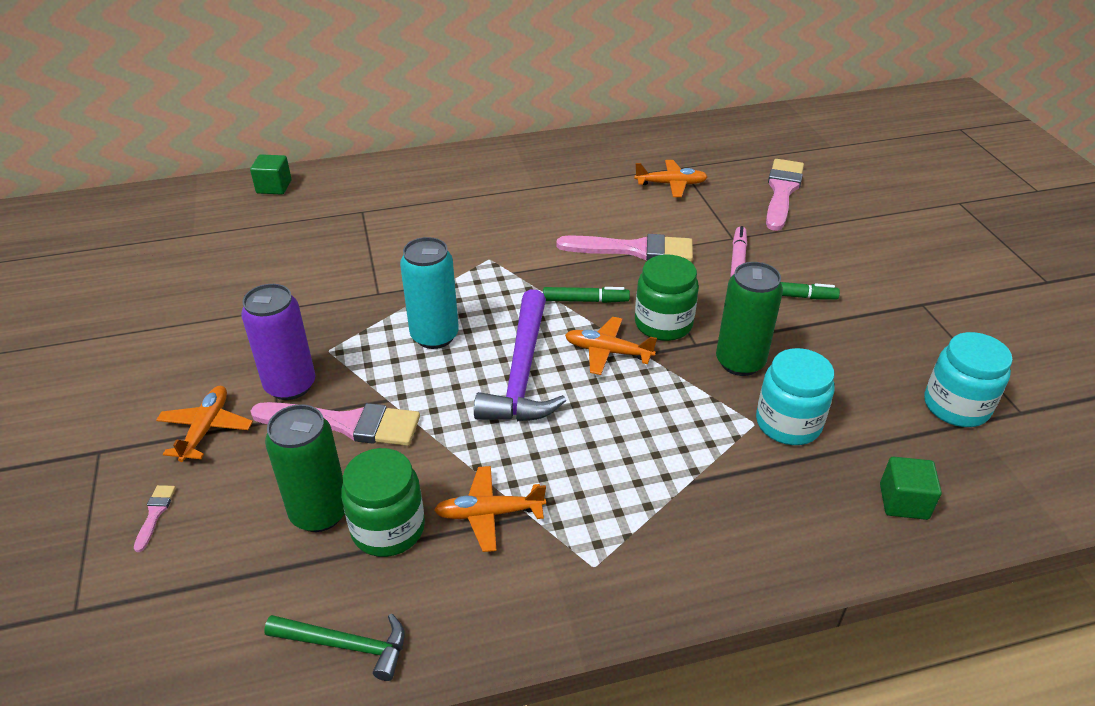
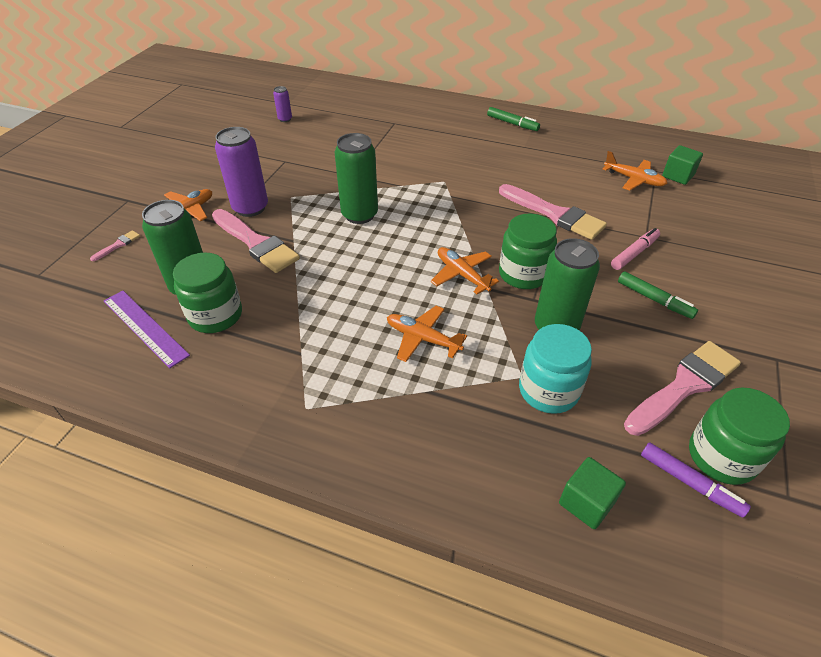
camera: 35 degrees right, 5 degrees up
(212, 257) = (285, 119): none -> purple can
(274, 187) = (358, 91): green cube -> green cube (678, 176)
(313, 589) = (145, 327): none -> purple ruler
(346, 645) = (127, 368): green hammer -> none
(434, 336) = (359, 215): turquoise can -> green can
(489, 513) = (278, 338): orange plane -> orange plane (422, 338)
(522, 372) = (390, 262): purple hammer -> none
(585, 300) = (482, 234): green marker -> green marker (512, 123)
(782, 191) = (729, 218): pink brush -> pink brush (684, 386)
(955, 440) = (690, 483): none -> purple marker
(956, 406) = (721, 456): turquoise jar -> green jar

